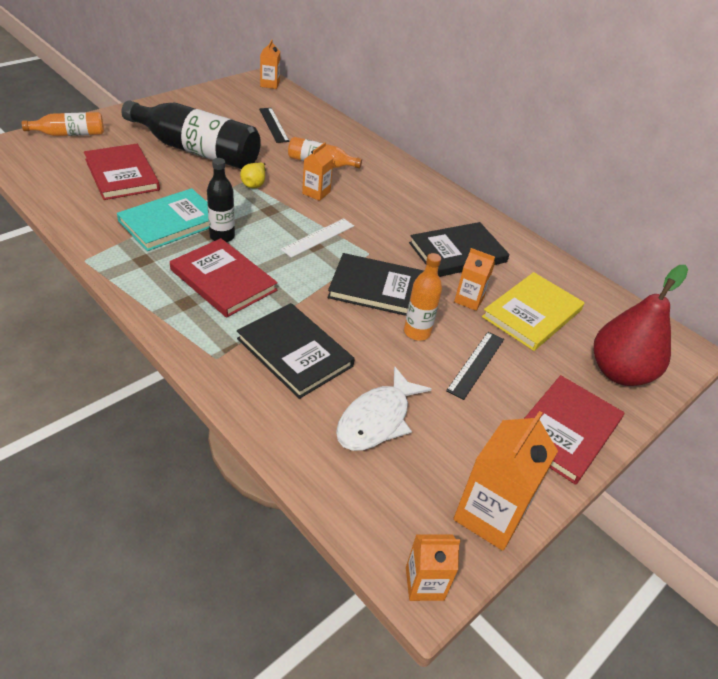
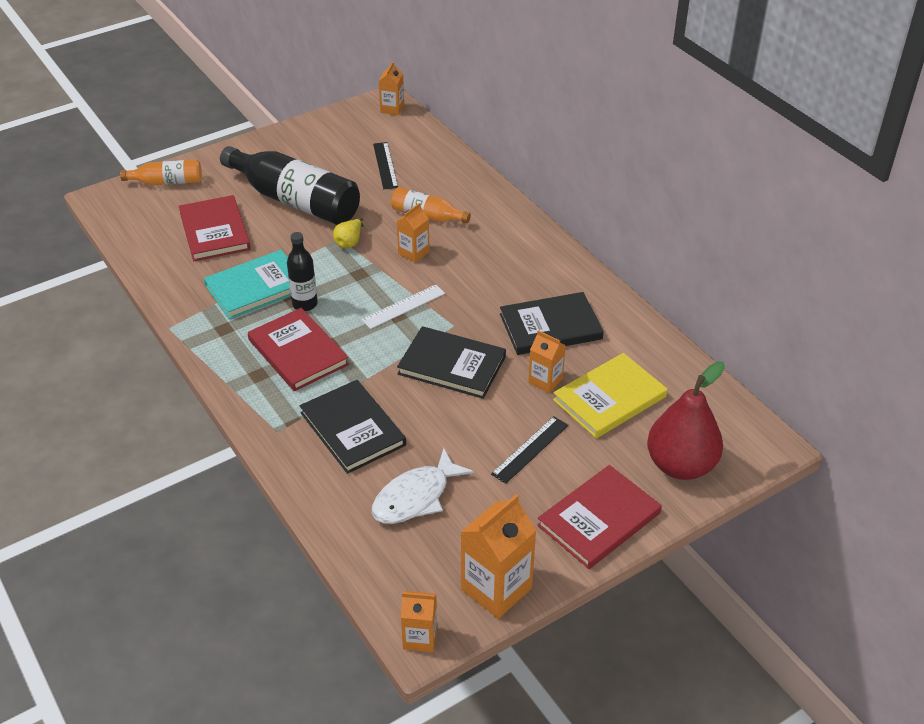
camera: 15 degrees right, 0 degrees up
(417, 332) = (479, 414): orange bottle -> none

